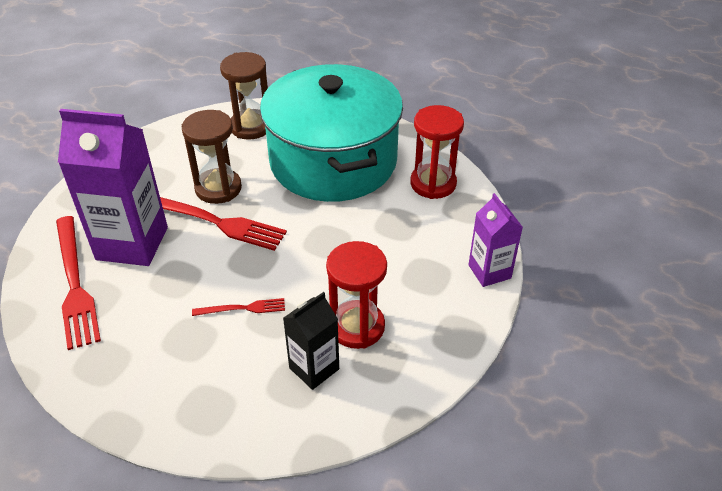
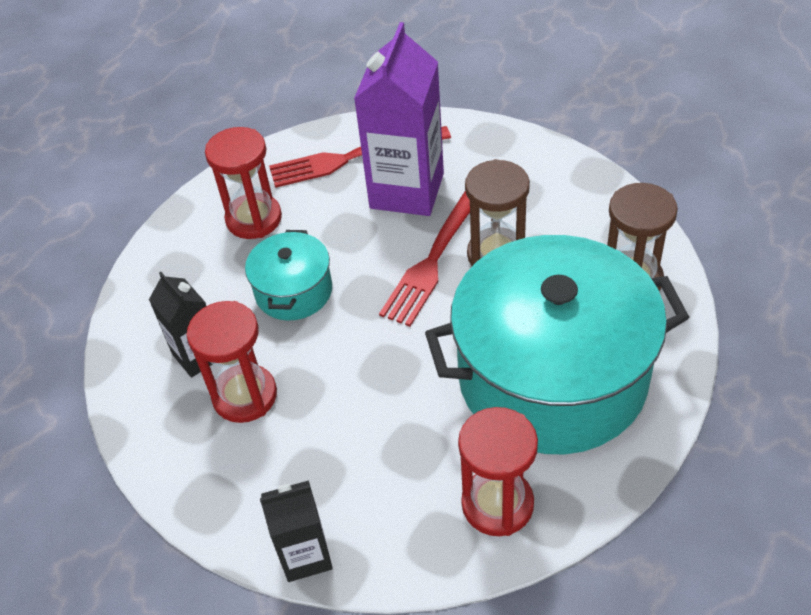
camera: 100 degrees right, 5 degrees up
(143, 352) = (254, 219): none -> red hourglass
(242, 308) = (294, 291): red fork -> turquoise pot
(489, 271) = (305, 555): purple carton -> black carton

